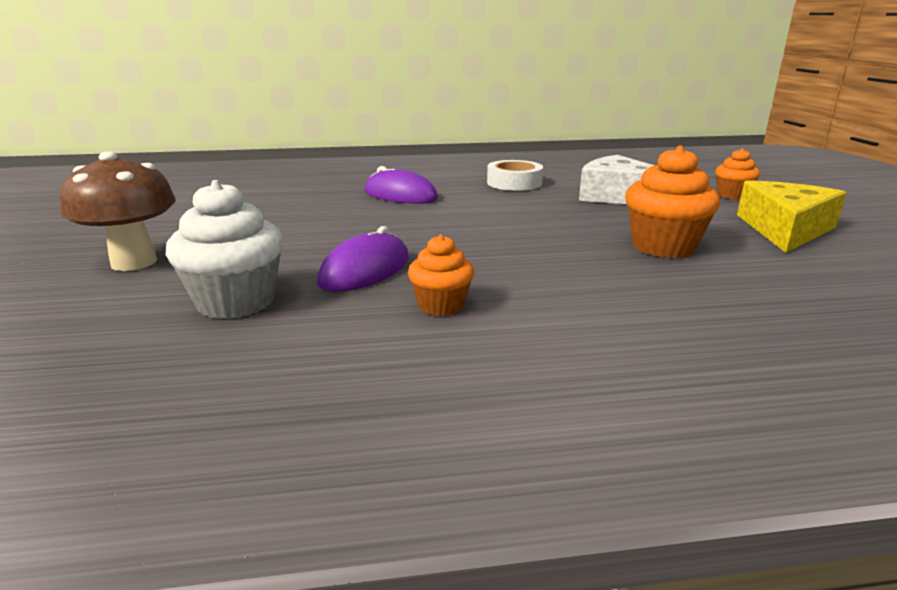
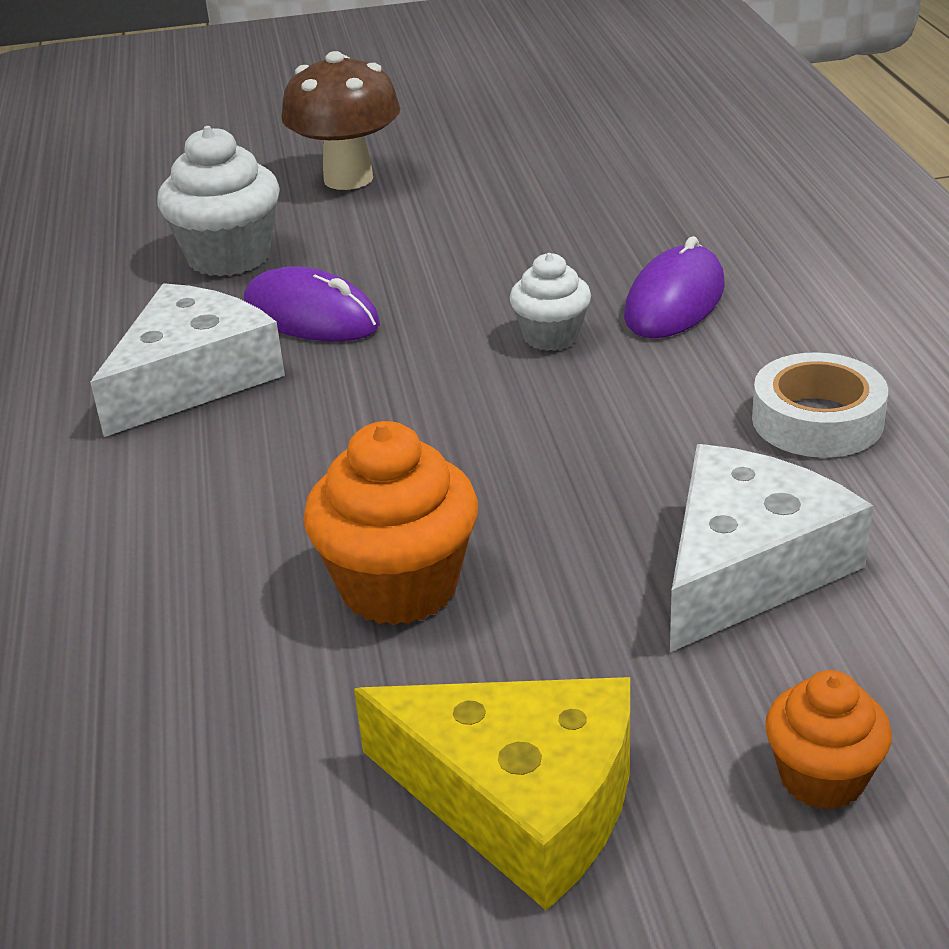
camera: 90 degrees right, 10 degrees up
(425, 216) = (551, 336): none -> white cupcake
(441, 305) = (193, 378): orange cupcake -> white cheese

